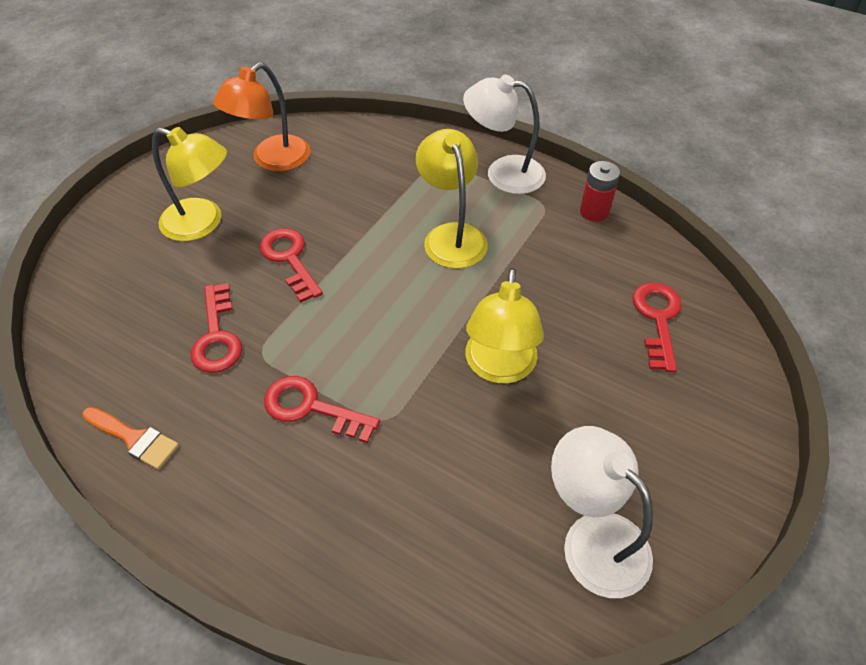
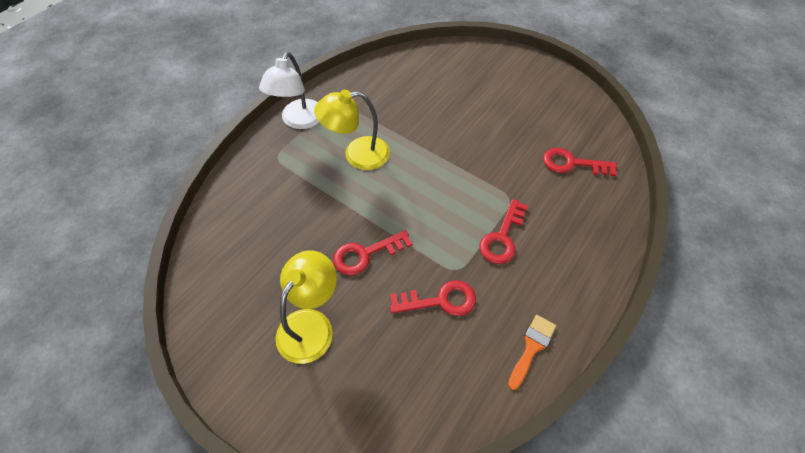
camera: 85 degrees left, 5 degrees up
(272, 160) = (238, 272): orange lamp -> none
(499, 368) = (471, 142): yellow lamp -> none
(593, 538) = (573, 118): white lamp -> none
(594, 212) = (348, 82): red battery -> none
(657, 319) = (439, 71): red key -> red key (572, 163)

